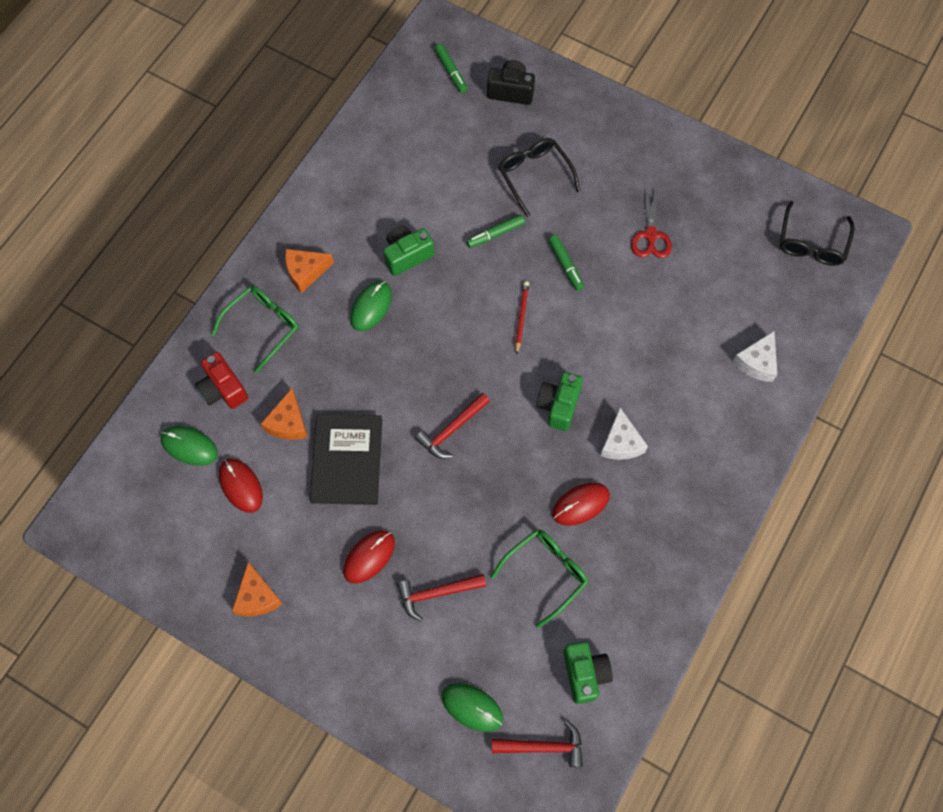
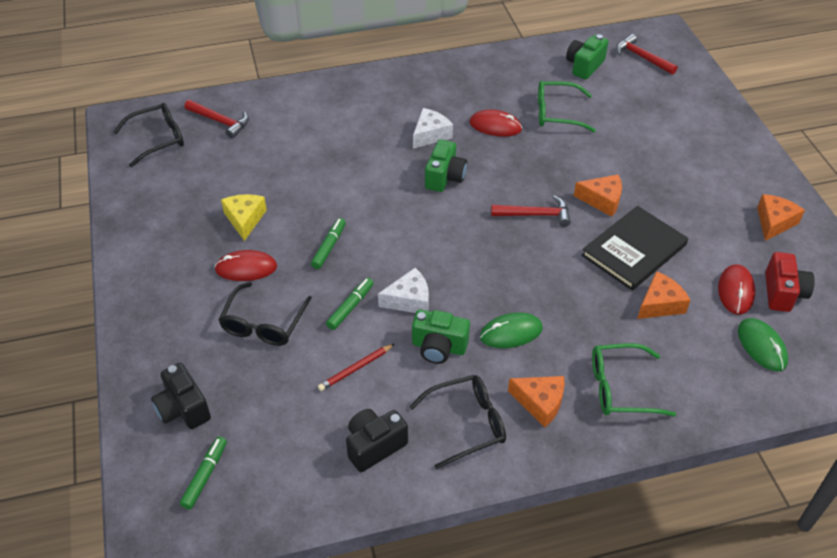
camera: 135 degrees left, 20 degrees down
(223, 389) = (698, 366): red camera -> red camera (783, 293)
(338, 220) = (466, 424): none -> black glasses
(369, 557) = (669, 191): red mouse -> red mouse (246, 268)
(377, 162) = (374, 446): none -> black camera
(414, 494) = (602, 200): none -> orange cheese
(437, 593) = (639, 147): red hammer -> red hammer (220, 121)
(472, 707) = (669, 93): green mouse -> none
(495, 234) = (350, 307): green marker -> green marker turned 75 degrees counterclockwise
(521, 317) = (403, 240): red pencil -> red pencil (355, 369)
(558, 405) = (445, 177): green camera -> green camera turned 45 degrees counterclockwise
(650, 235) = (245, 219): red scissors -> yellow cheese
(757, 362) = (291, 112): white cheese -> white cheese (409, 300)

